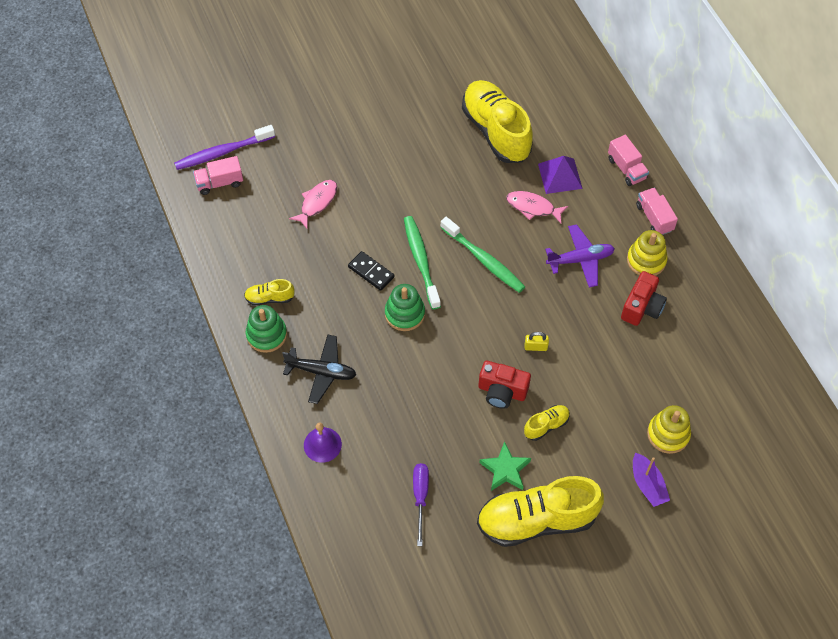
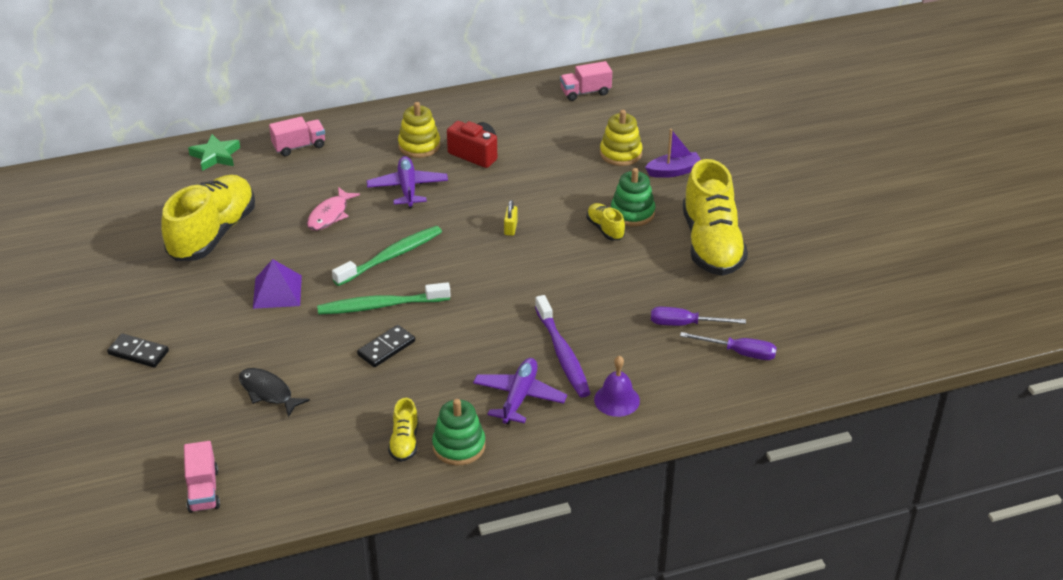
camera: 85 degrees left, 20 degrees down
(222, 152) = (151, 486): purple toothbrush -> purple toothbrush (562, 354)
(317, 202) = (268, 392): pink fish -> black fish
(321, 372) = (519, 397): black plane -> purple plane
(353, 115) = (138, 352): none -> black domino
(387, 543) = (739, 353): none -> purple screwdriver
(404, 313) = (450, 323): green stacking toy -> green stacking toy (632, 213)
(496, 131) = (213, 234): yellow shoe -> yellow shoe turned 135 degrees clockwise
(502, 391) = (562, 256): red camera -> none
(505, 470) = (654, 261): green star -> green star (215, 156)
(560, 176) = (293, 192): purple pyramid -> purple pyramid (277, 291)
(654, 218) = (368, 135): pink truck -> pink truck (585, 92)

